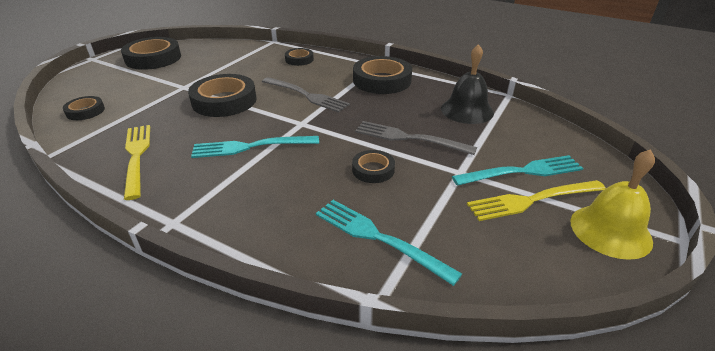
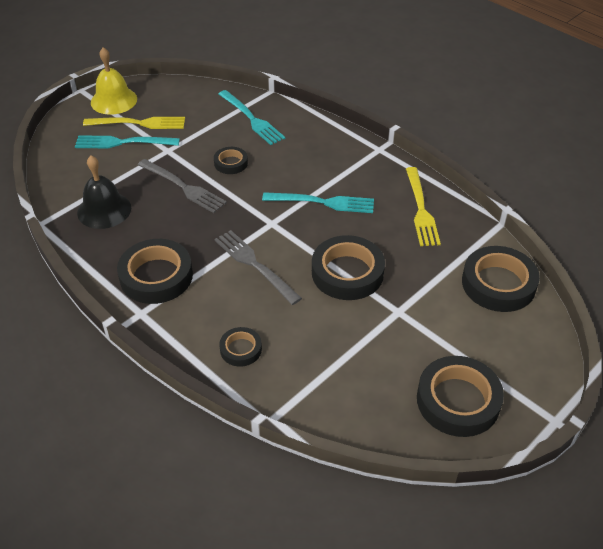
camera: 165 degrees left, 10 degrees up
(85, 111) = (498, 284): black tape -> black tape, size x1.88

